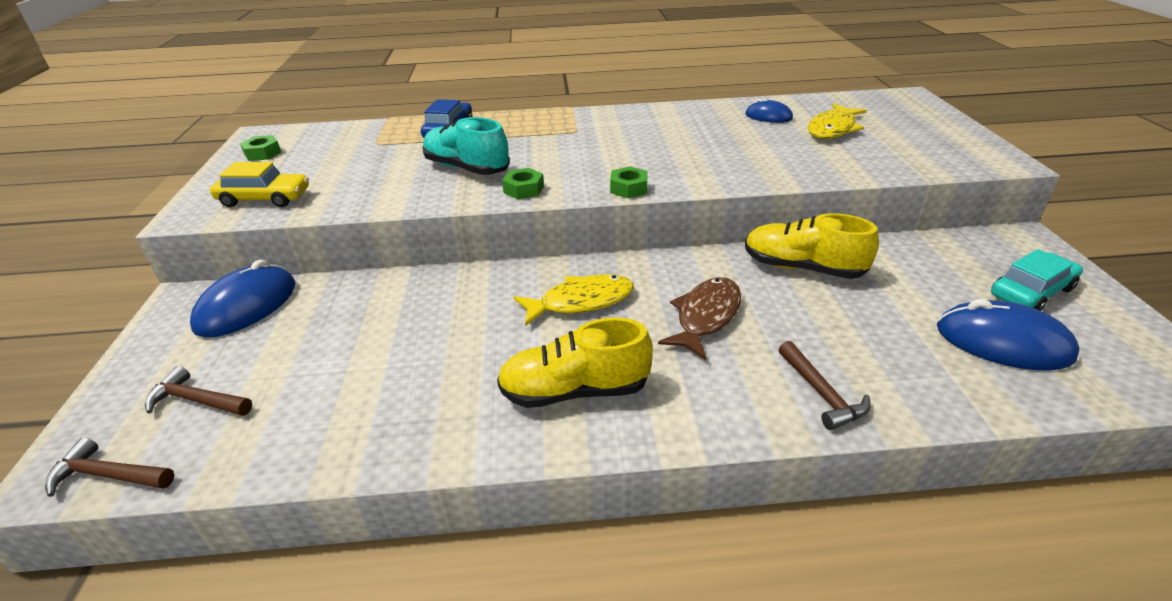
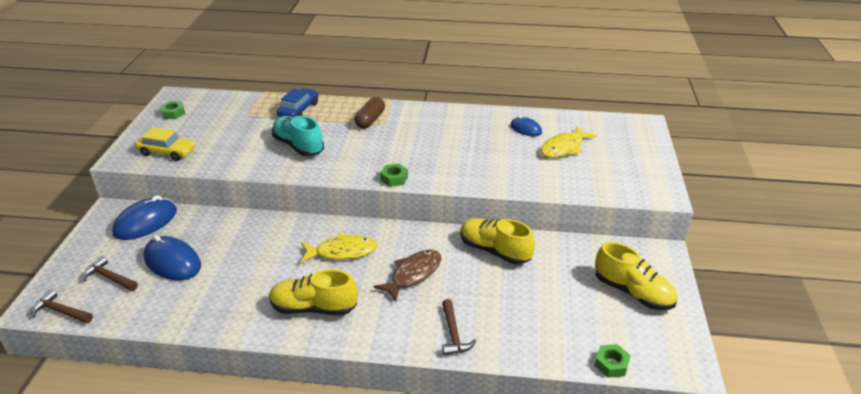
camera: 10 degrees right, 0 degrees up
(523, 189) = (327, 169): green nut -> green nut (611, 364)
(555, 130) = (370, 120): none -> brown capsule
(1002, 342) = (586, 322): blue mouse -> blue mouse (172, 262)
(1031, 292) = (632, 292): turquoise car -> yellow shoe

